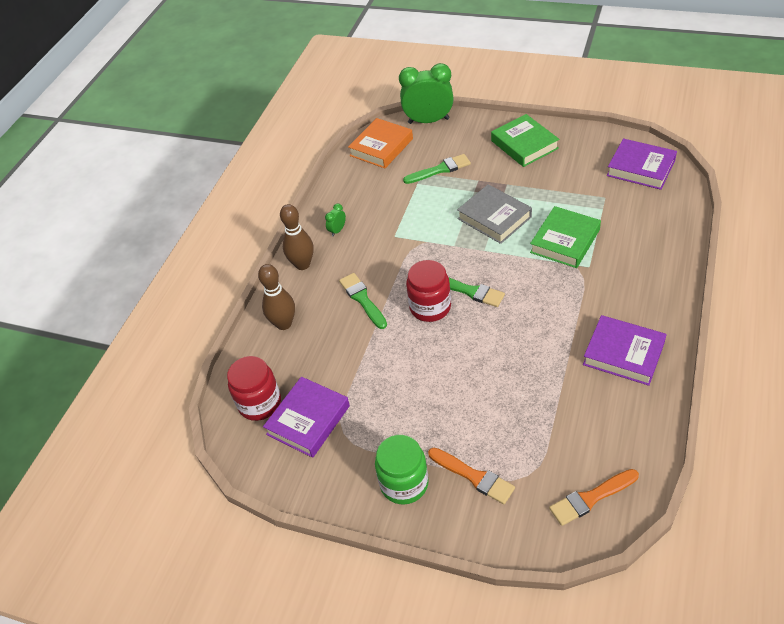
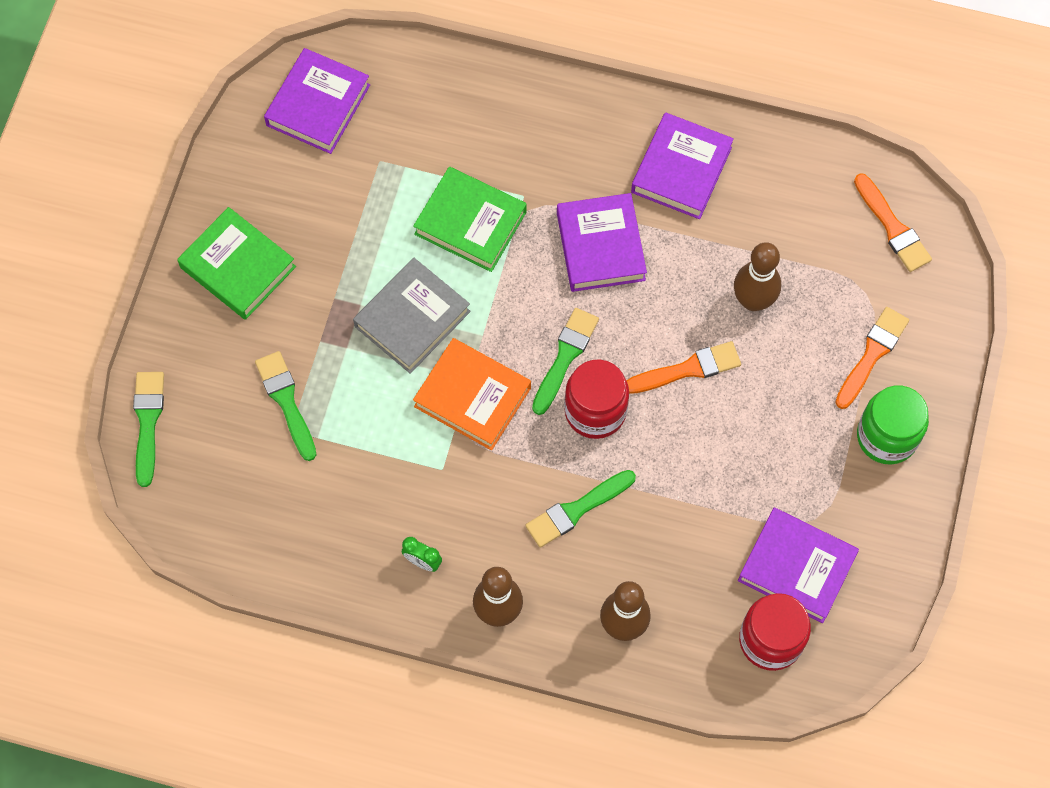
camera: 100 degrees left, 20 degrees up
(381, 147) = (212, 502): orange book -> orange book (472, 397)
(428, 121) = (148, 423): green clock -> green brush
(460, 357) = (687, 369): none -> orange brush
(517, 397) = (753, 300): none -> brown bowling pin
(524, 145) = (238, 267): green book -> green book turned 75 degrees clockwise
(554, 308) = (600, 246): none -> purple book

